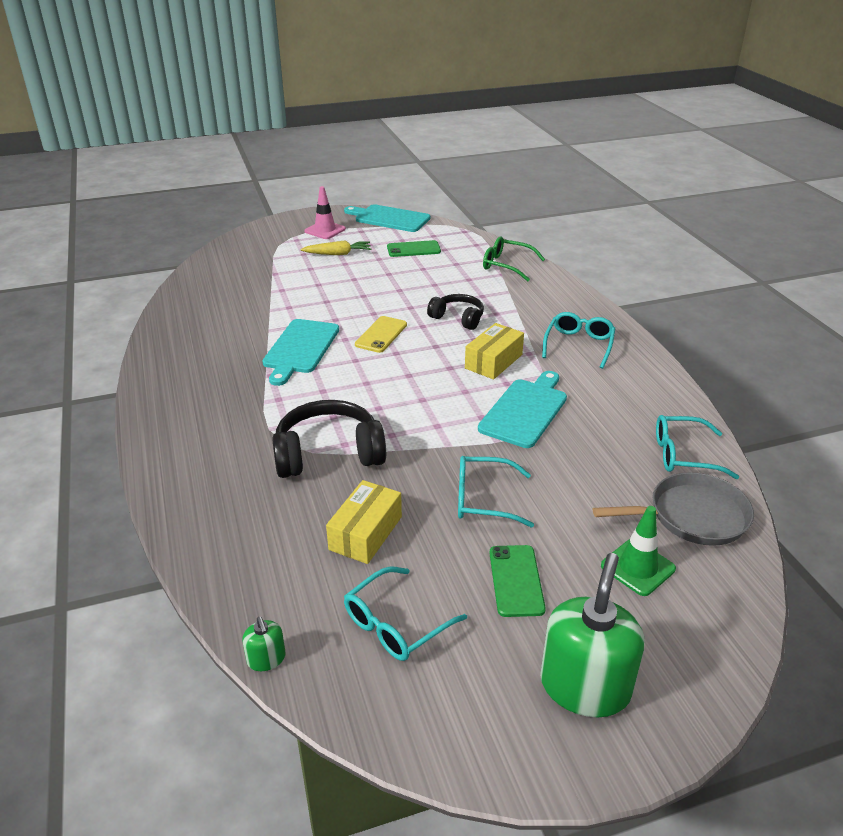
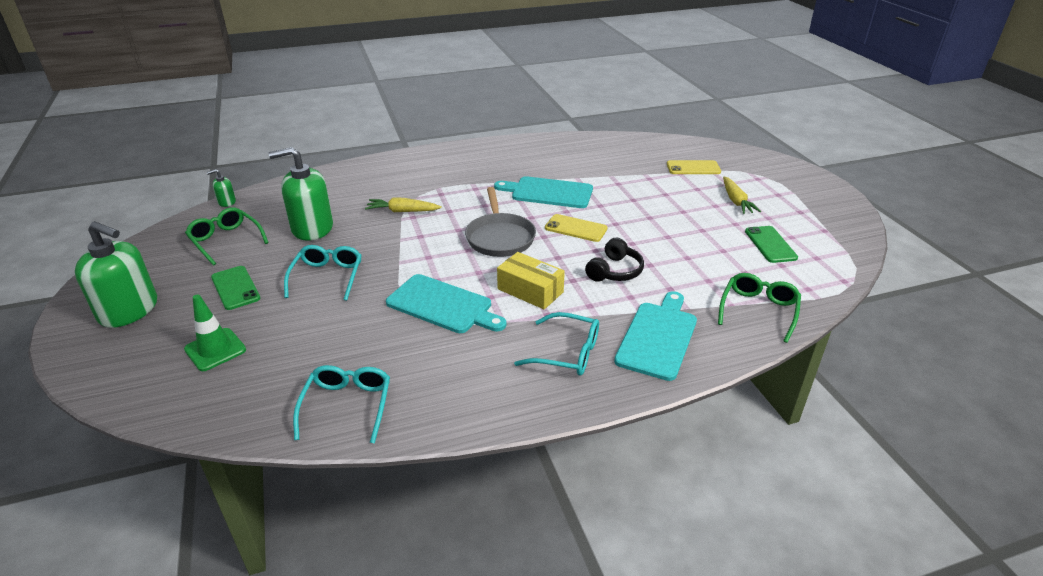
camera: 90 degrees right, 0 degrees up
(265, 266) = (693, 168): none -> yellow phone
(325, 230) = (789, 192): pink traffic cone -> none
(328, 454) = (403, 211): black headphones -> yellow carrot
(365, 533) = (312, 228): yellow box -> green soap dispenser
(389, 218) = (847, 228): turquoise cutting board -> turquoise cutting board (658, 337)
(396, 624) = (226, 241): turquoise glasses -> green glasses
(516, 580) = (235, 288): green phone -> green phone turned 60 degrees clockwise
(692, 516) = (257, 394): grey pan -> grey pan (500, 237)

